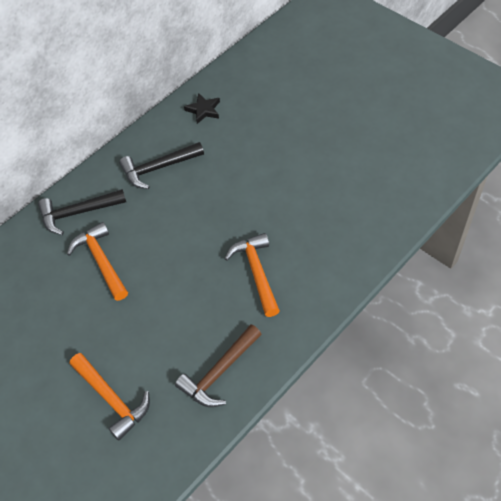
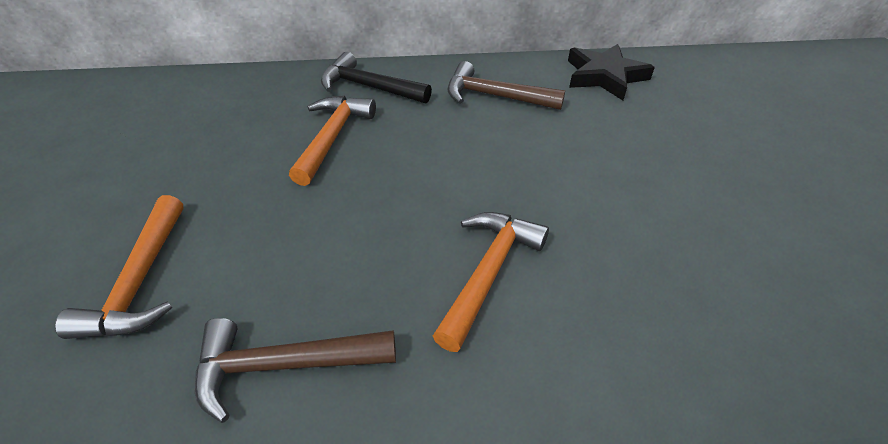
camera: 40 degrees right, 10 degrees down
(158, 168) = (495, 96): black hammer -> brown hammer
(203, 110) = (605, 76): black star -> black star, size x1.63

